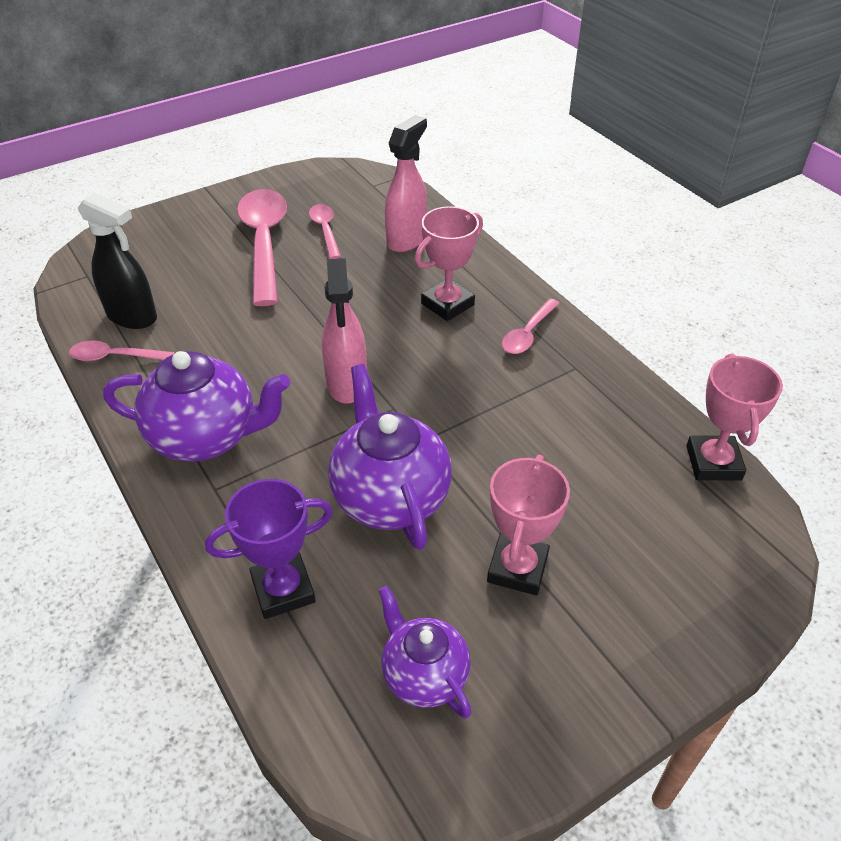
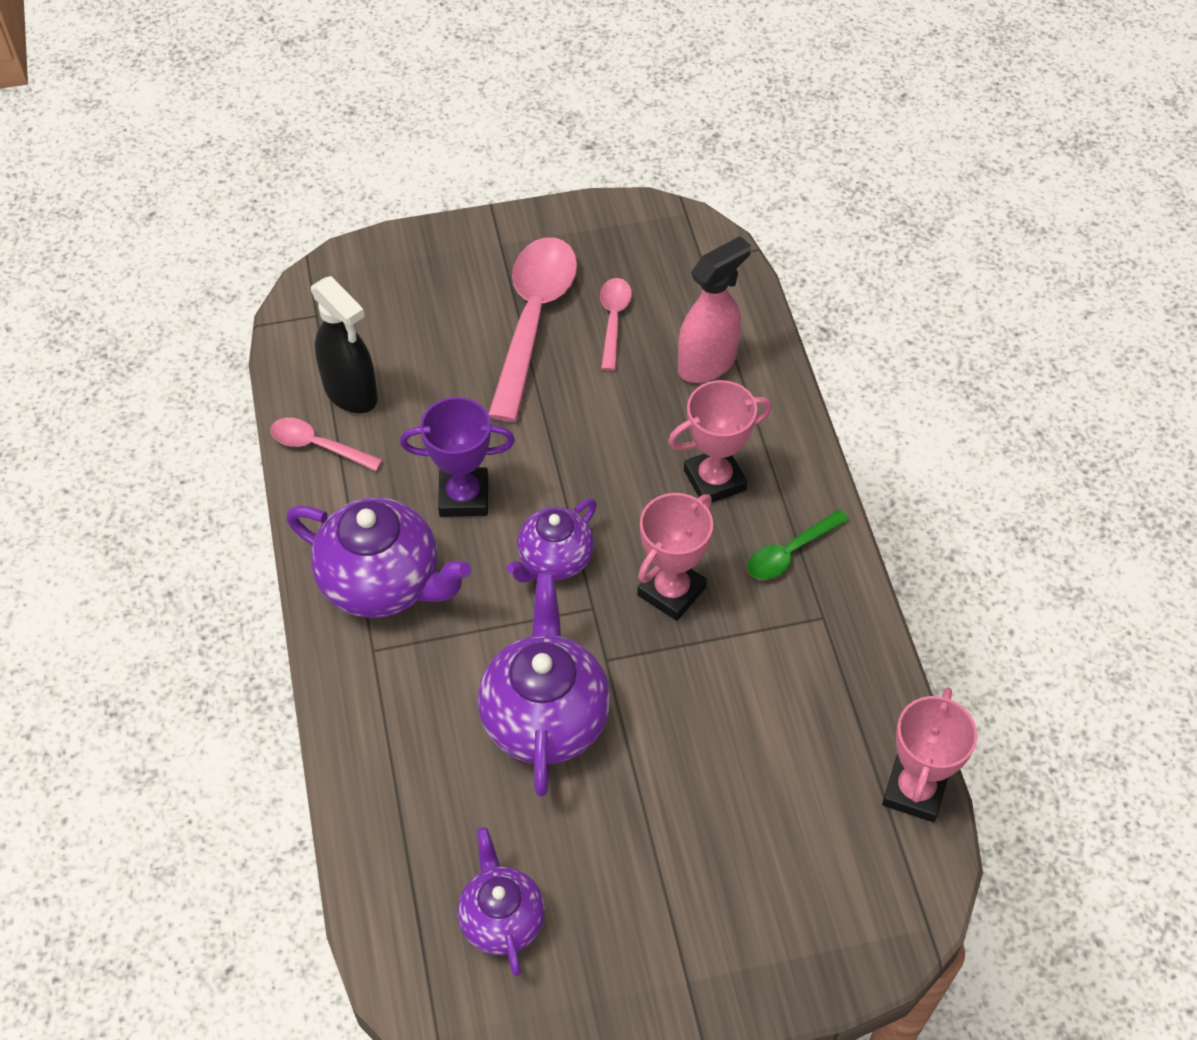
camera: 20 degrees right, 10 degrees up
(283, 590) = (403, 787): purple trophy -> purple trophy (464, 496)
(347, 384) = (554, 560): pink spray bottle -> purple teapot
(517, 568) = (640, 842): pink trophy -> pink trophy (671, 591)
(528, 333) = (790, 552): pink spoon -> green spoon

